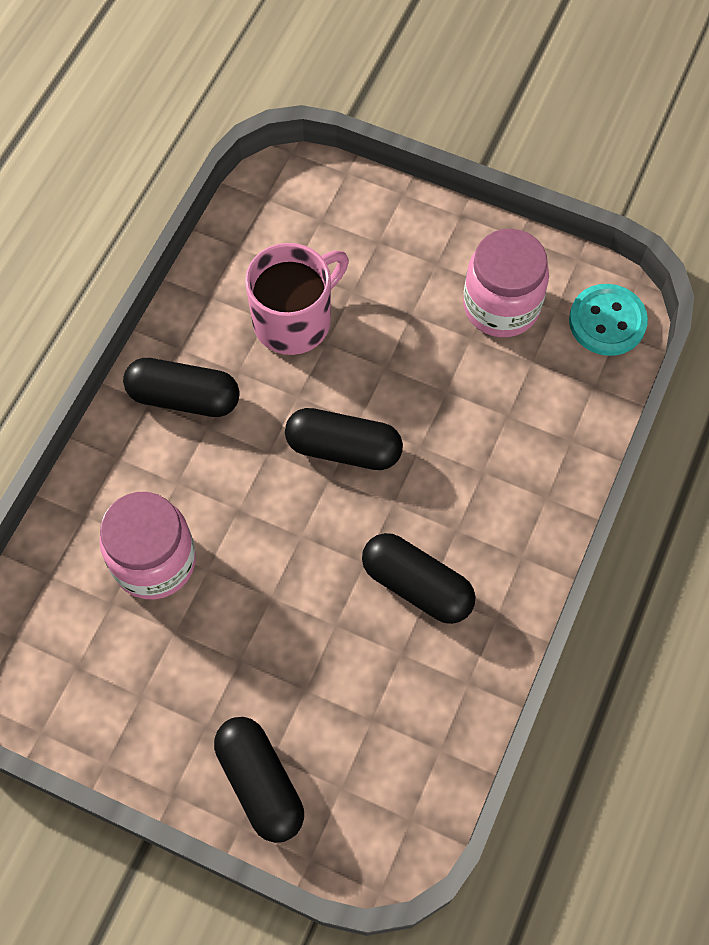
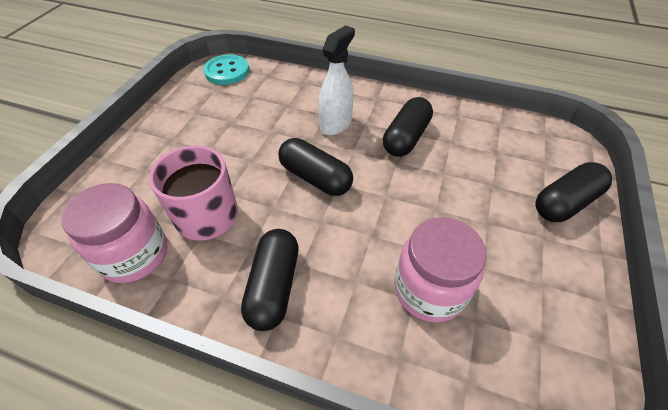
camera: 95 degrees left, 15 degrees down
(343, 448) = (315, 178): black capsule -> black capsule turned 60 degrees counterclockwise
(457, 485) = (336, 124): none -> white spray bottle
(501, 306) = (210, 110): pink jar -> pink jar (134, 255)

